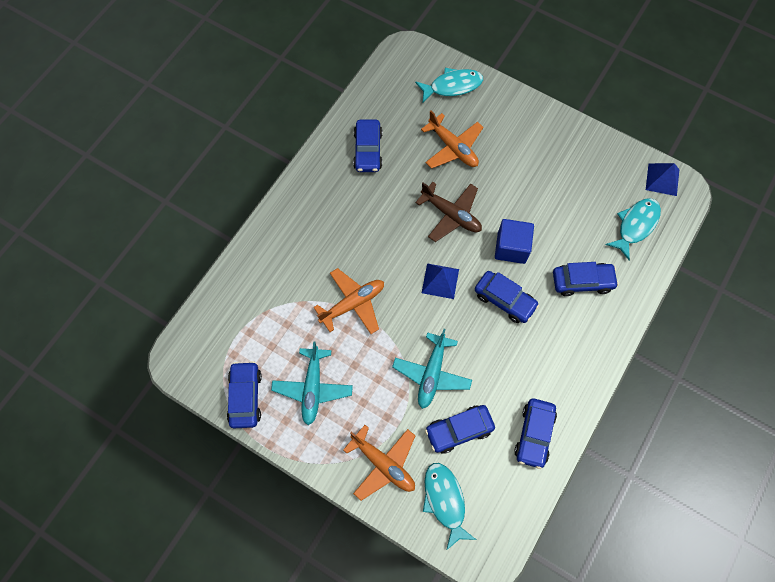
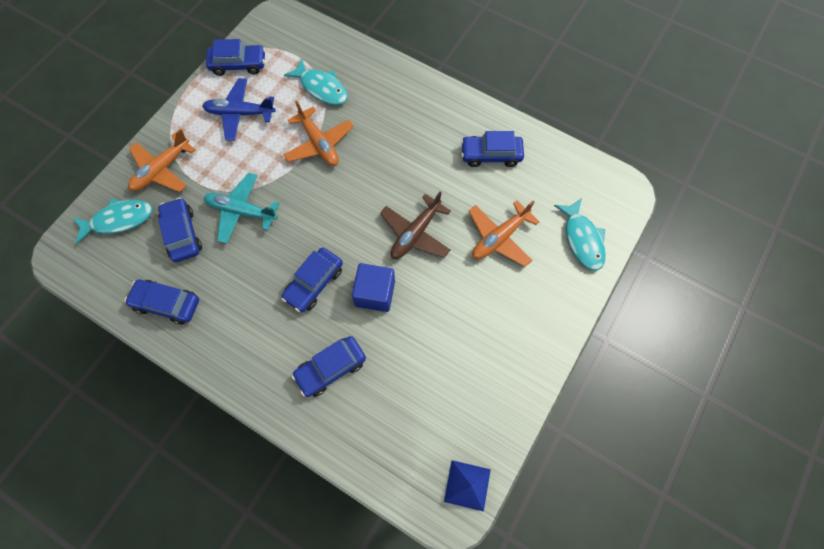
camera: 90 degrees right, 0 degrees up
(312, 388) = (240, 113): turquoise plane -> blue plane
(440, 281) = (339, 221): blue pyramid -> none
(582, 282) = (331, 368): blue car -> blue car turned 60 degrees clockwise
(635, 225) = (401, 441): turquoise fish -> turquoise fish (321, 88)

